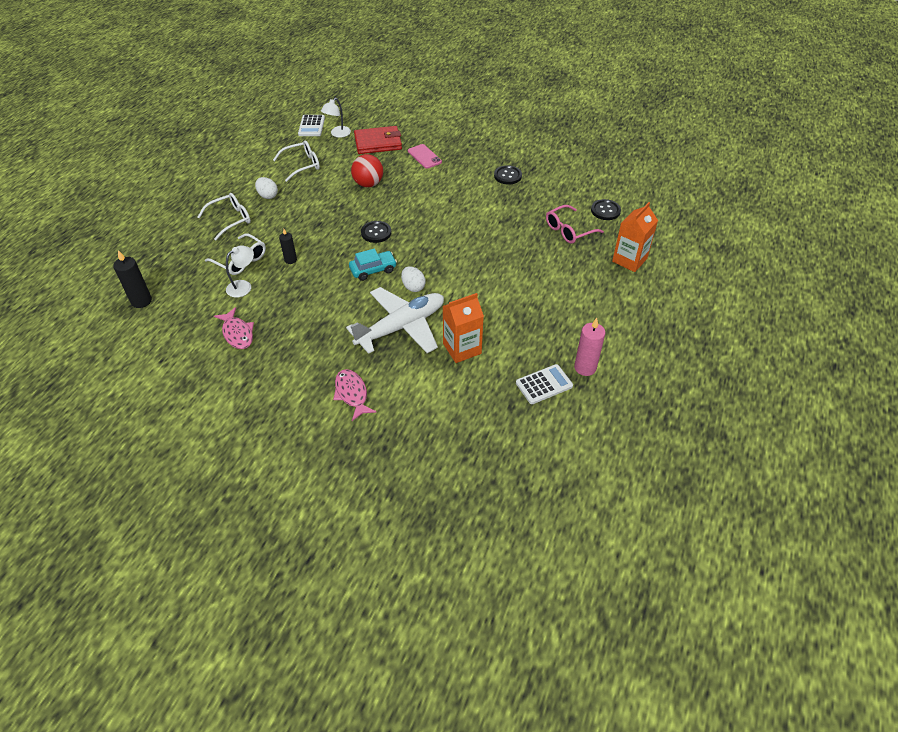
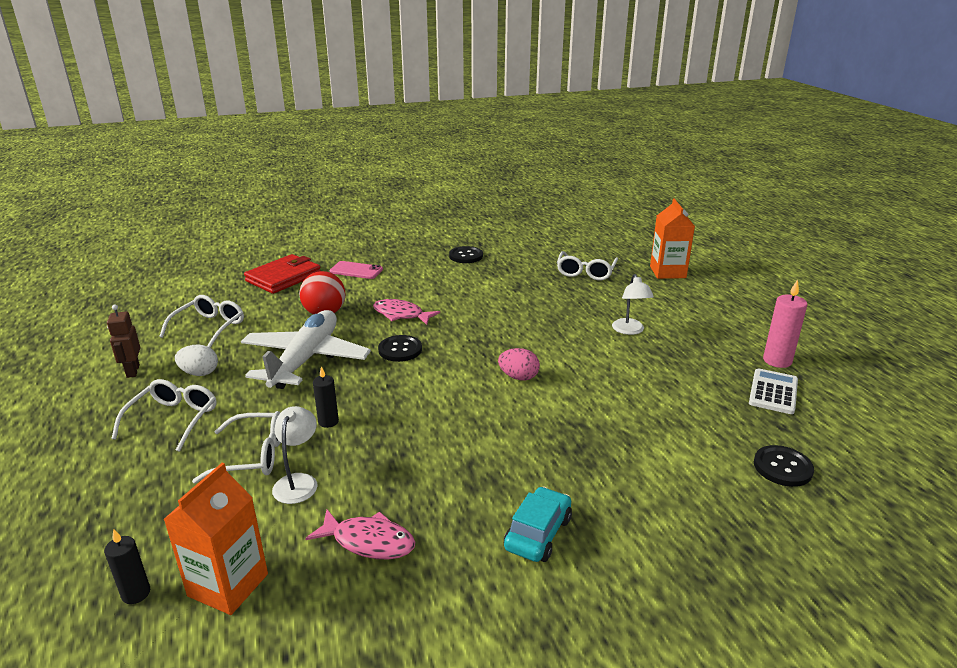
camera: 40 degrees left, 20 degrees down
(141, 301) = (136, 593): black candle -> black candle, size x0.64
(242, 178) = (132, 371): none -> brown robot
(311, 126) = (172, 291): white calculator -> none
(337, 134) = (219, 286): white lamp -> white lamp (630, 330)
(352, 394) = (622, 516): pink fish -> pink fish (401, 315)
(373, 270) = (450, 383): turquoise car -> turquoise car (538, 533)
(402, 327) = (566, 418): white plane -> white plane (306, 359)
(413, 287) = (518, 377): white egg -> pink egg
(462, 348) = (656, 404): orange carton -> orange carton (228, 585)
(569, 230) = (586, 272): pink glasses -> white glasses
(605, 211) = (591, 249): black button -> black button (782, 467)

